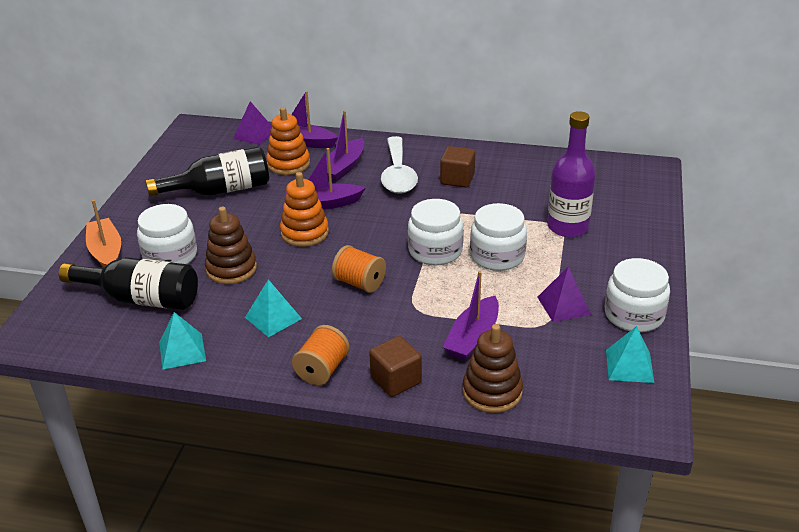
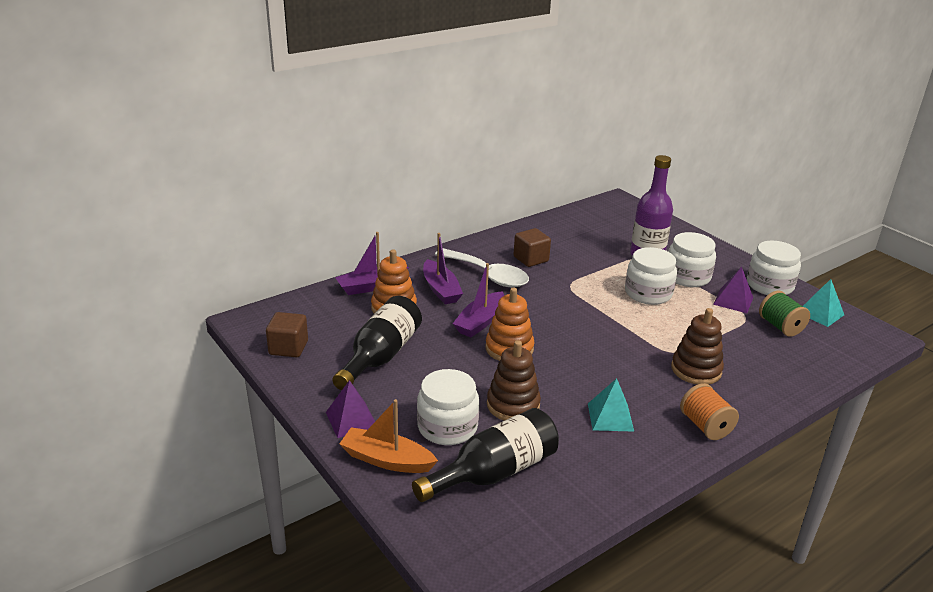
camera: 50 degrees left, 5 degrees down
(182, 351) = (603, 484): turquoise pyramid -> none
(254, 134) = (317, 300): purple pyramid -> purple pyramid (351, 419)
(359, 283) = (612, 358): orange spool -> none
(396, 380) = (751, 401): brown cube -> brown cube (288, 348)
(435, 251) = (611, 311): white jar -> white jar (687, 277)
(473, 338) = (733, 348): purple boat -> none
(492, 392) = (801, 371): brown stacking toy -> brown stacking toy (696, 370)
(559, 350) = (780, 326): none -> green spool

